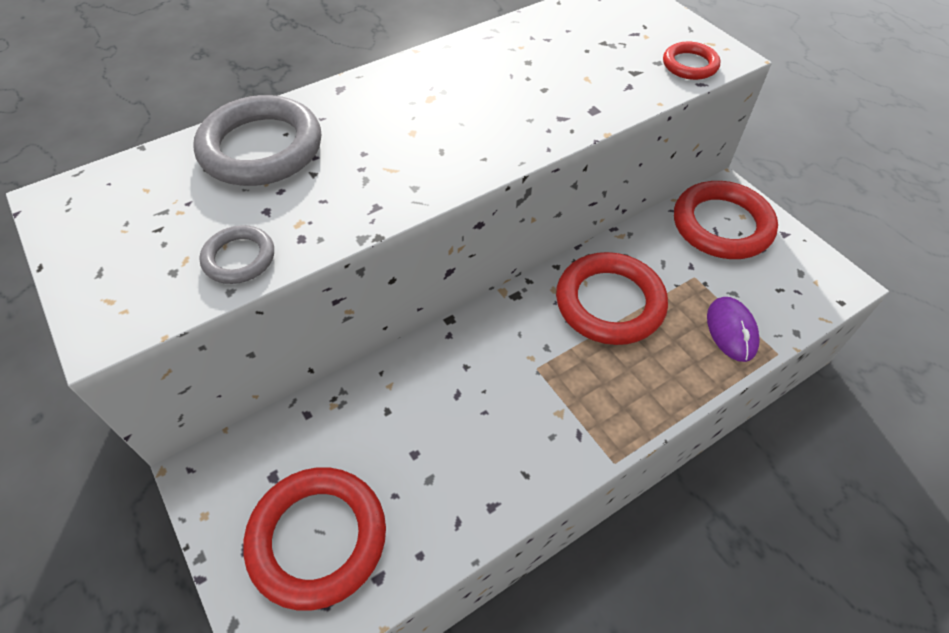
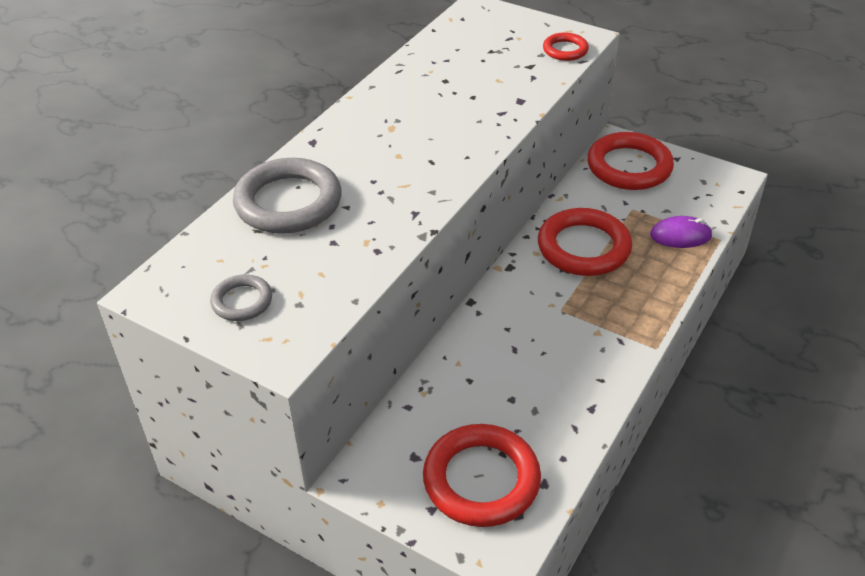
camera: 25 degrees left, 10 degrees down
(239, 258) = (342, 278): grey ring -> grey ring (242, 301)
(731, 331) = (680, 236): purple mouse -> purple mouse turned 60 degrees counterclockwise

